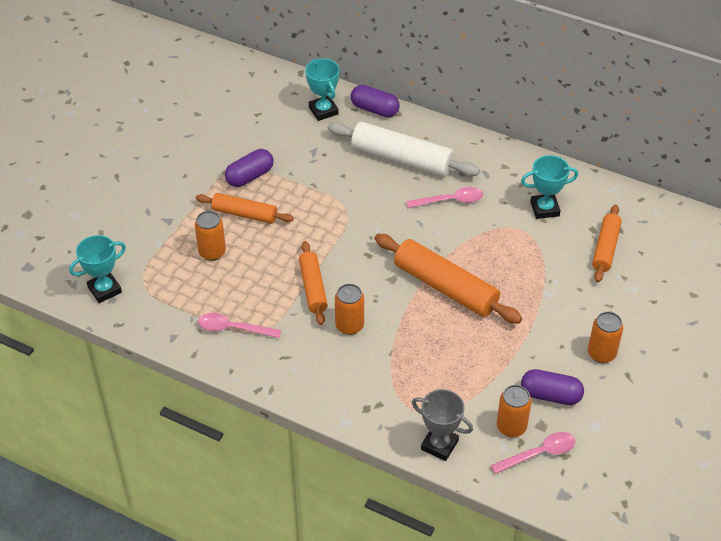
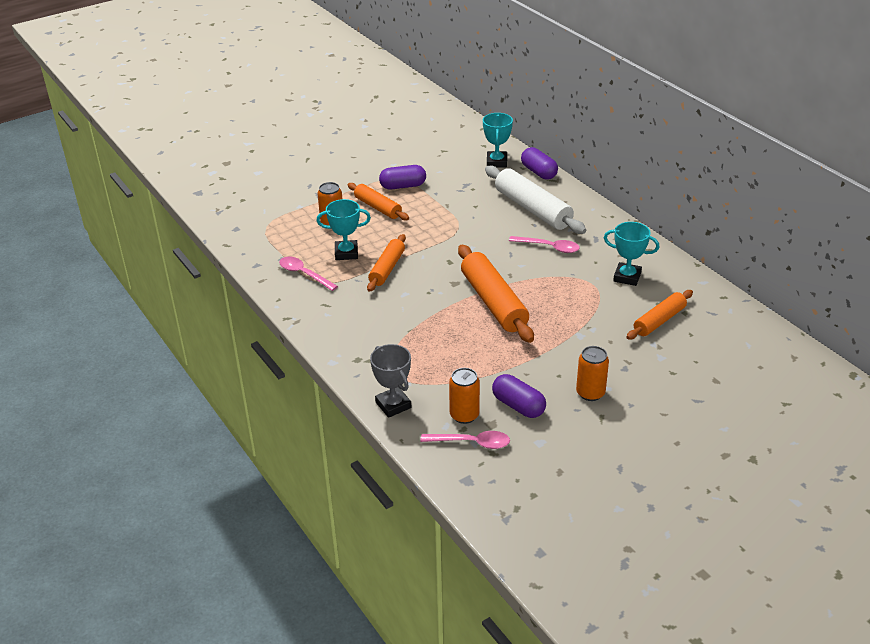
camera: 30 degrees right, 10 degrees down
(104, 290) = (236, 221): turquoise trophy -> turquoise trophy (346, 253)
(349, 326) = (393, 301): orange can -> none

